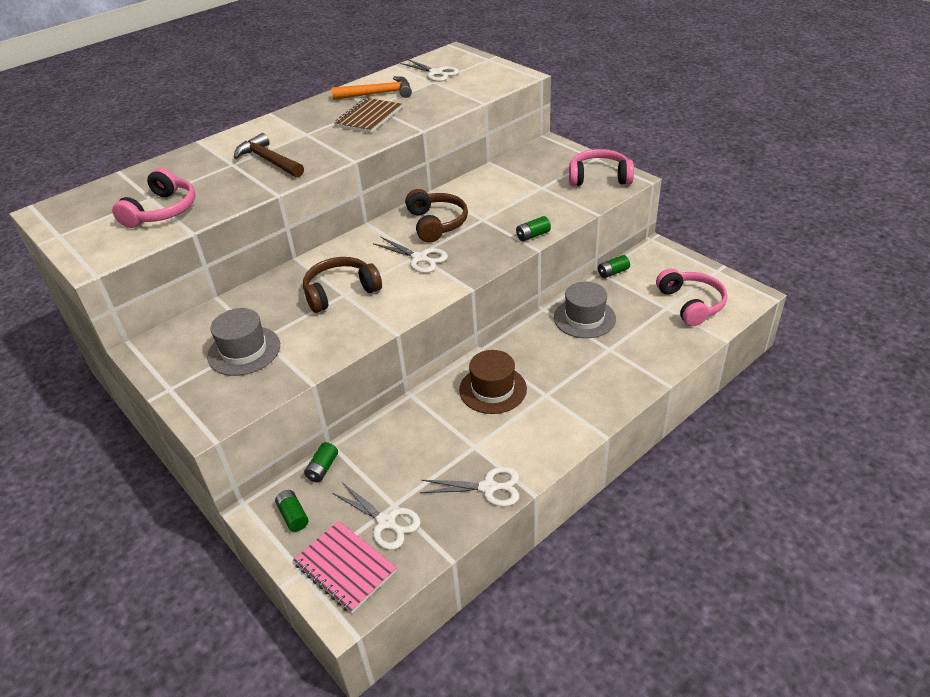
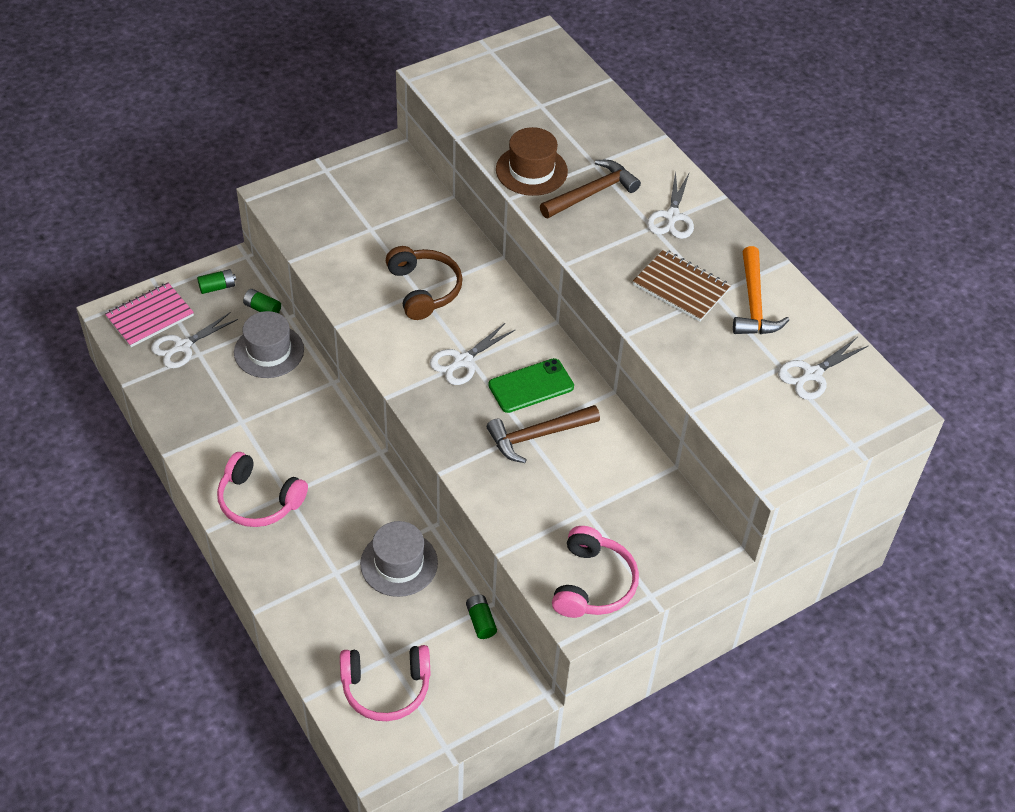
camera: 95 degrees right, 10 degrees up
(162, 211) = (509, 115): pink headphones -> pink headphones (259, 500)
(244, 351) = (357, 216): grey hat -> grey hat (269, 351)
(436, 223) = (531, 386): brown headphones -> green phone
(484, 214) = (537, 436): none -> brown hammer
(488, 487) = (187, 422): white scissors -> white scissors (672, 216)
(493, 389) = (313, 450): brown hat -> brown hat (531, 170)
(533, 235) = (472, 474): green battery -> none

